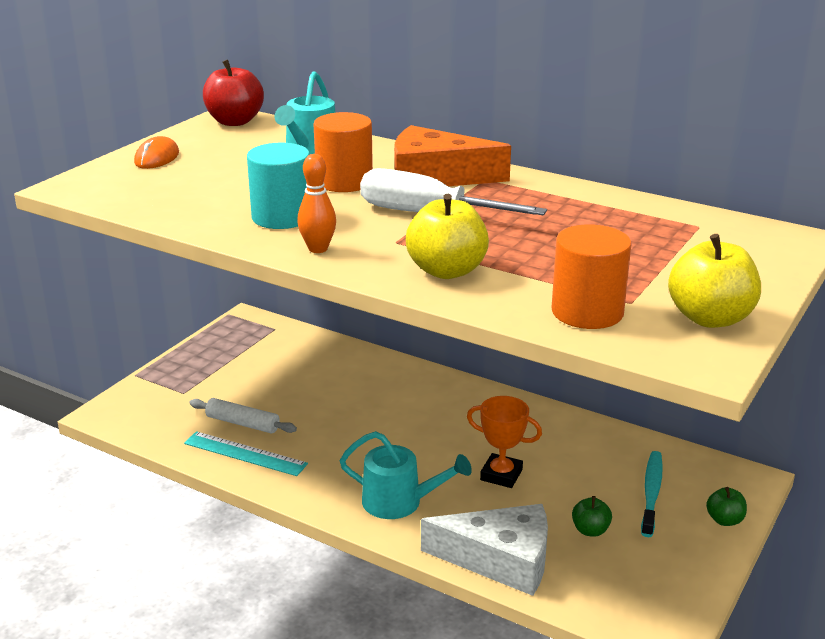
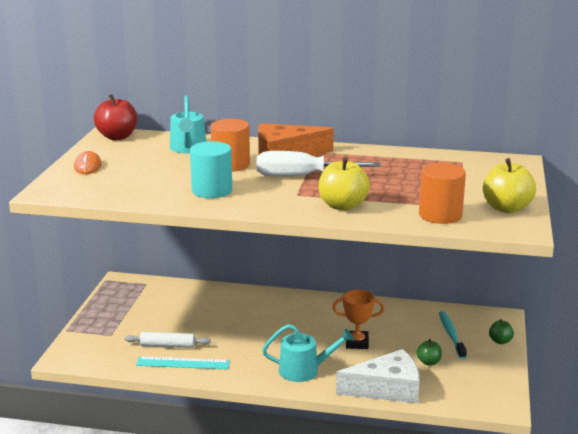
camera: 20 degrees left, 5 degrees down
(318, 249) = (253, 205): orange bowling pin -> none

